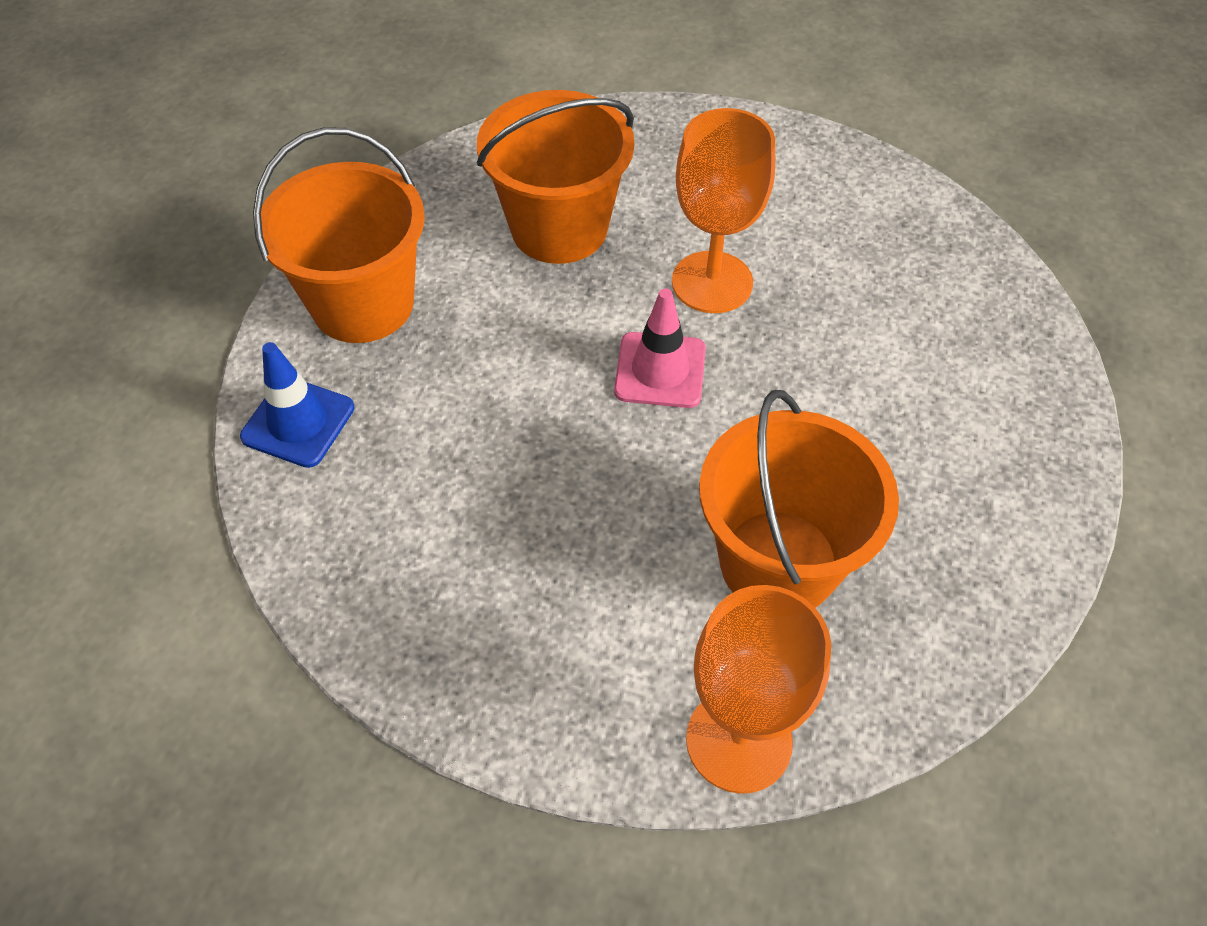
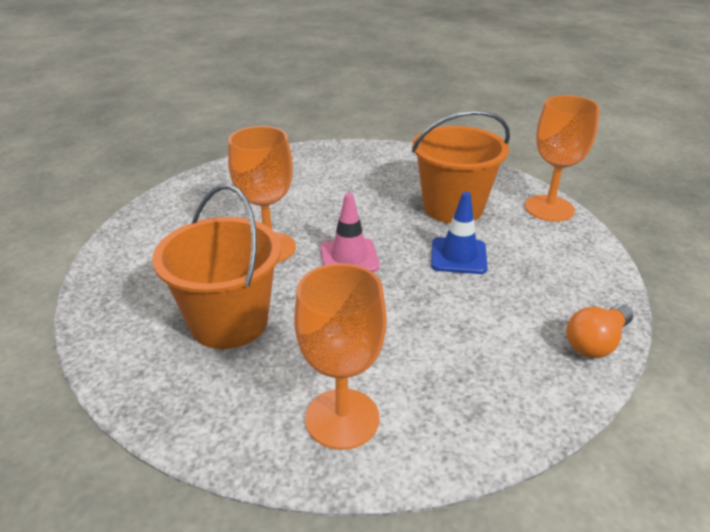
camera: 105 degrees left, 20 degrees down
(298, 422) = (480, 421): blue traffic cone -> blue traffic cone (458, 256)
(354, 612) = (596, 343): none -> orange light bulb
(362, 304) = (342, 418): orange bucket -> orange goblet

